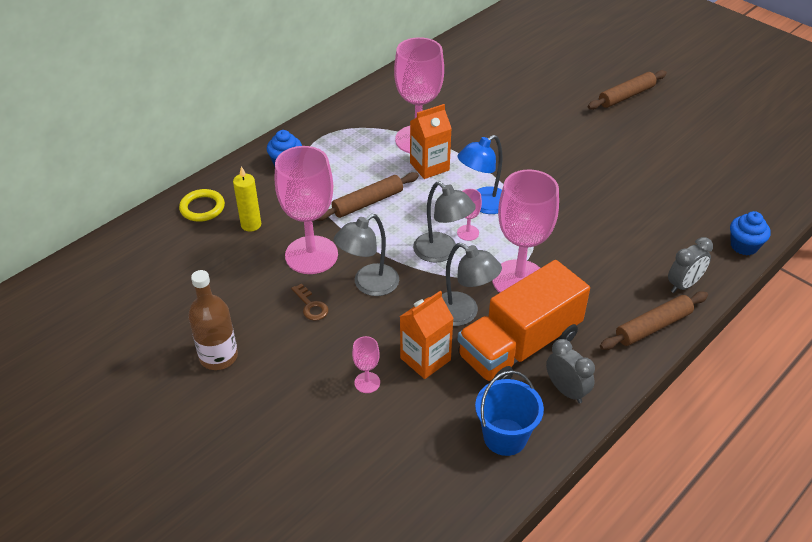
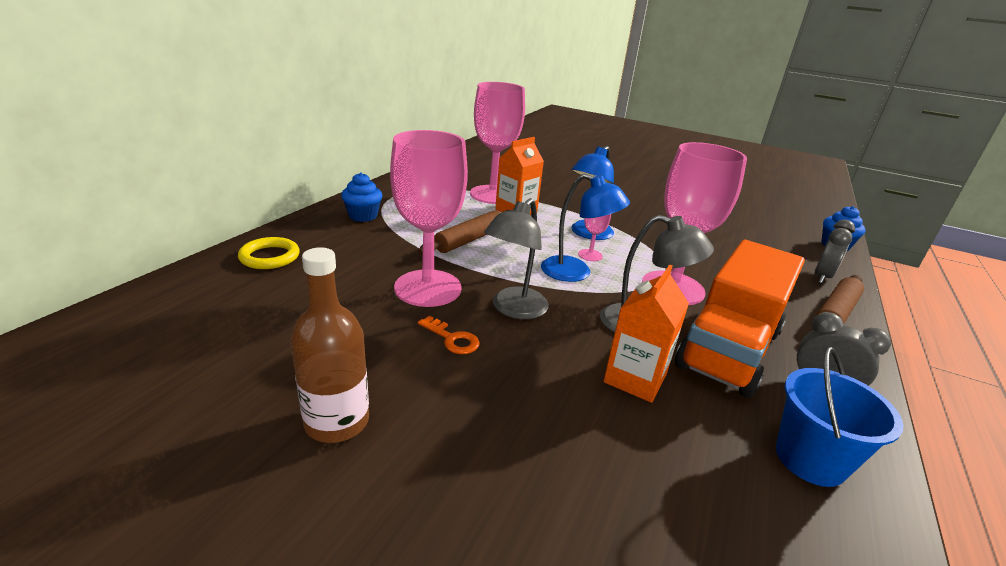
camera: 20 degrees left, 15 degrees down
(251, 225) = (339, 267): yellow candle -> none
(311, 306) = (452, 339): brown key -> orange key
(367, 382) = (580, 420): pink goblet -> none
(442, 252) = (576, 273): grey lamp -> blue lamp
(626, 96) = (647, 165): brown rolling pin -> none

